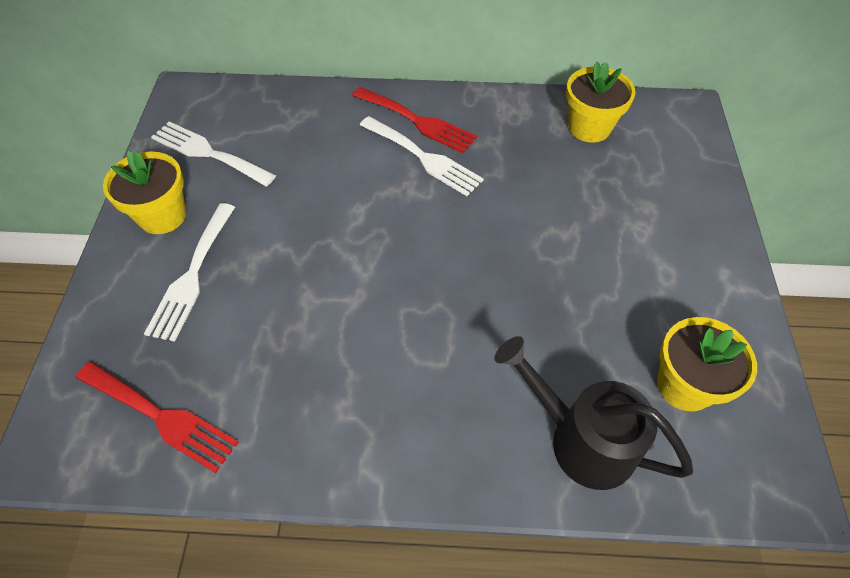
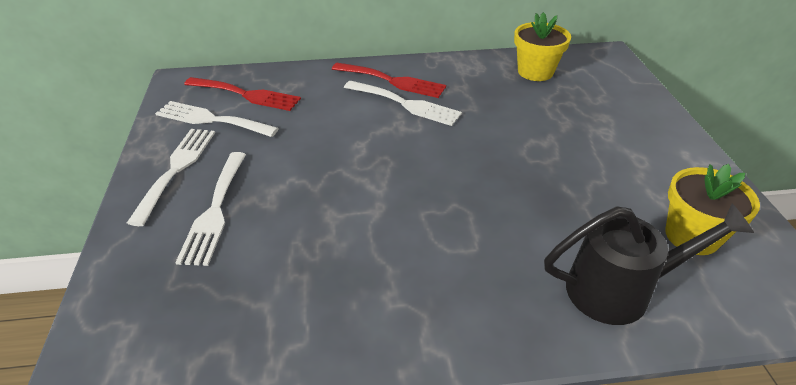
camera: 10 degrees left, 15 degrees down
(161, 417) = (207, 332): red fork -> red fork (246, 95)
(162, 215) = (176, 169): yellow flower pot -> white fork
(580, 439) = (620, 290): black watering can -> black watering can turned 150 degrees clockwise

